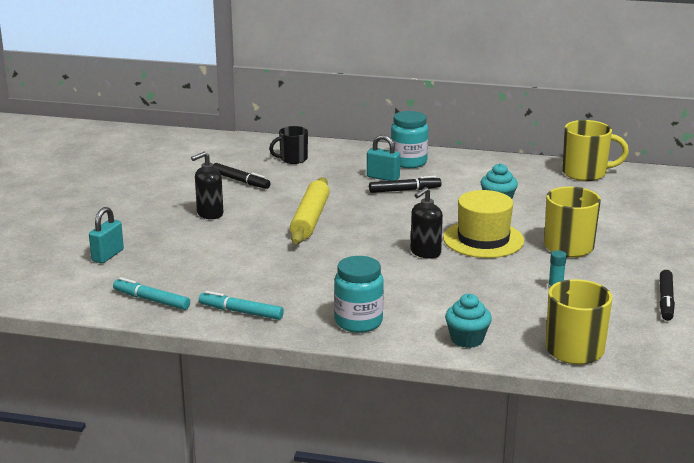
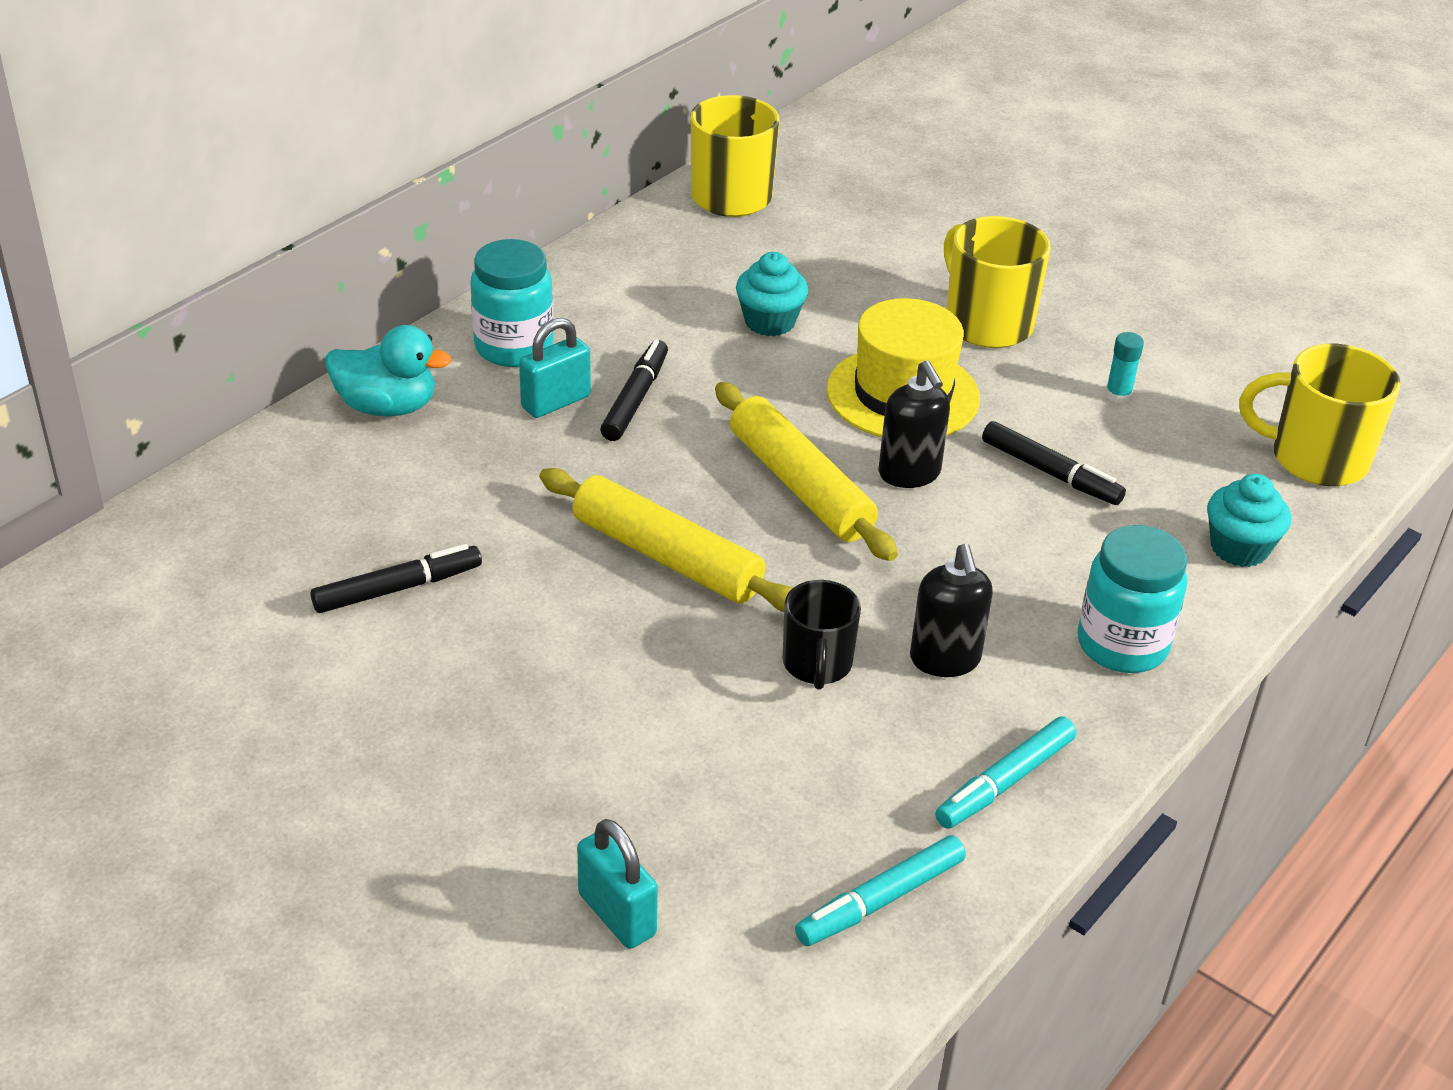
camera: 65 degrees left, 15 degrees up
(209, 214) = (528, 687): black soap dispenser -> black soap dispenser (945, 660)
(292, 159) = (354, 480): black mug -> black mug (817, 664)
(342, 153) = (387, 407): none -> turquoise duck
(387, 233) = (800, 485): none -> yellow rolling pin
(665, 300) = (1212, 318): black marker -> black marker (1050, 473)

